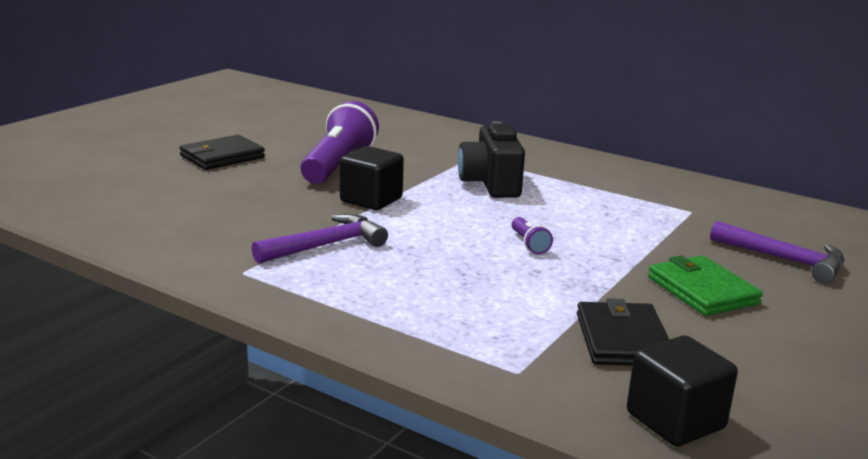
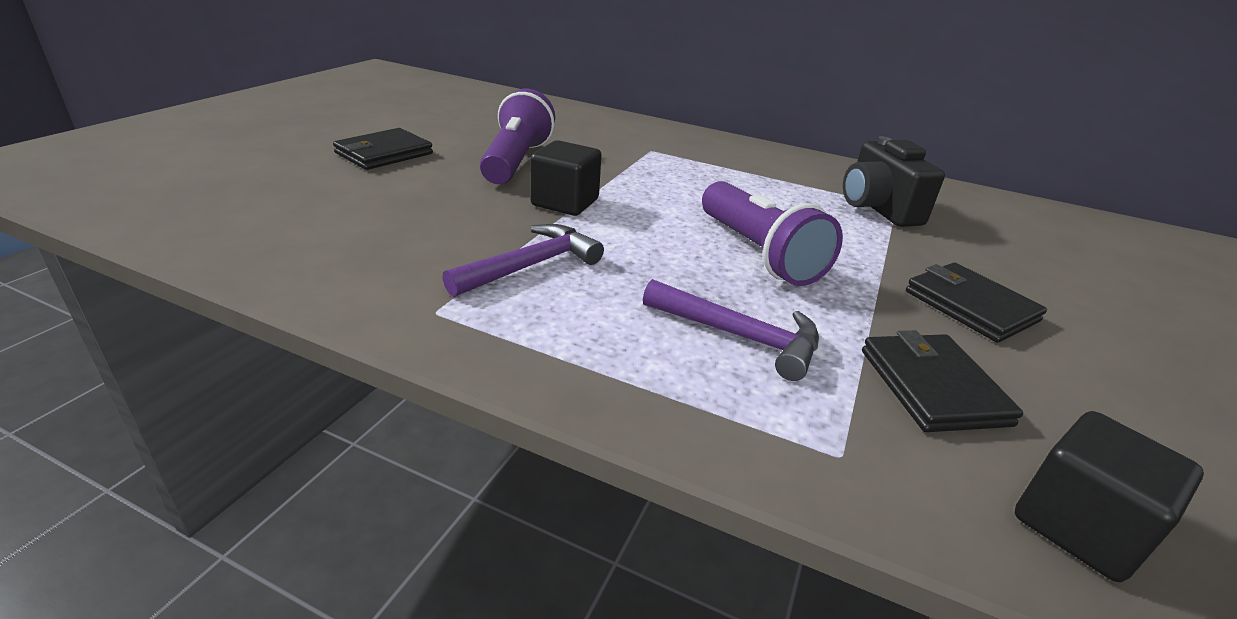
camera: 10 degrees left, 10 degrees up
(490, 184) = (684, 180): black camera -> black camera (877, 209)
(529, 244) = (758, 253): purple flashlight -> purple flashlight, size x2.32
(702, 290) = (970, 306): green wallet -> black wallet
(784, 260) = (1021, 261): purple hammer -> purple hammer (739, 336)

